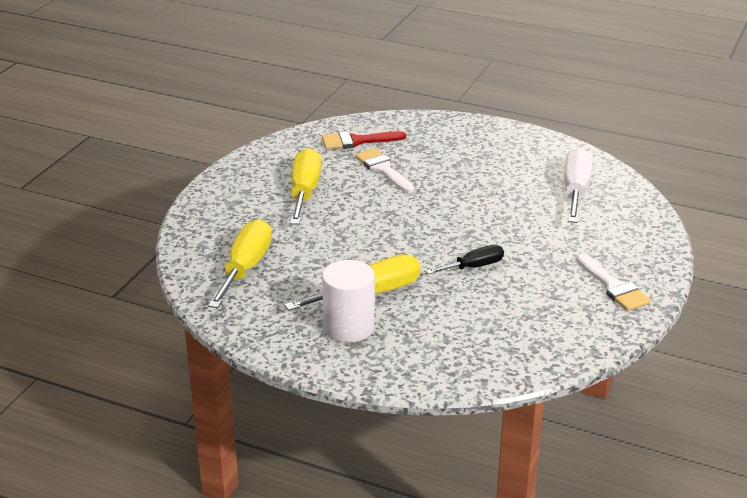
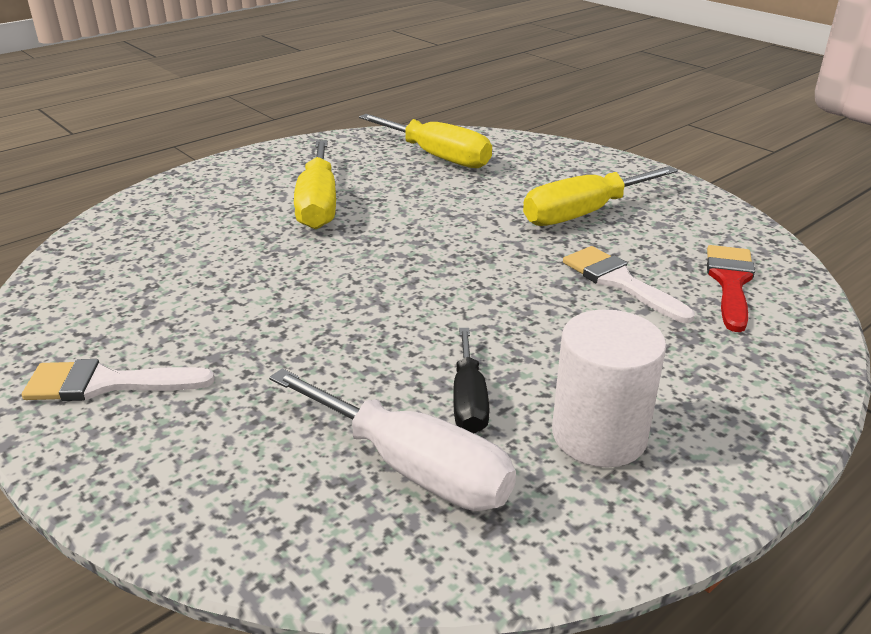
camera: 115 degrees right, 0 degrees up
(304, 192) = (583, 213): yellow screwdriver -> yellow screwdriver turned 120 degrees clockwise
(349, 327) = (276, 183): white cylinder -> white cylinder (599, 435)
(383, 169) = (619, 282): white brush -> white brush turned 120 degrees counterclockwise
(474, 267) = (295, 281): black screwdriver -> black screwdriver (469, 400)

